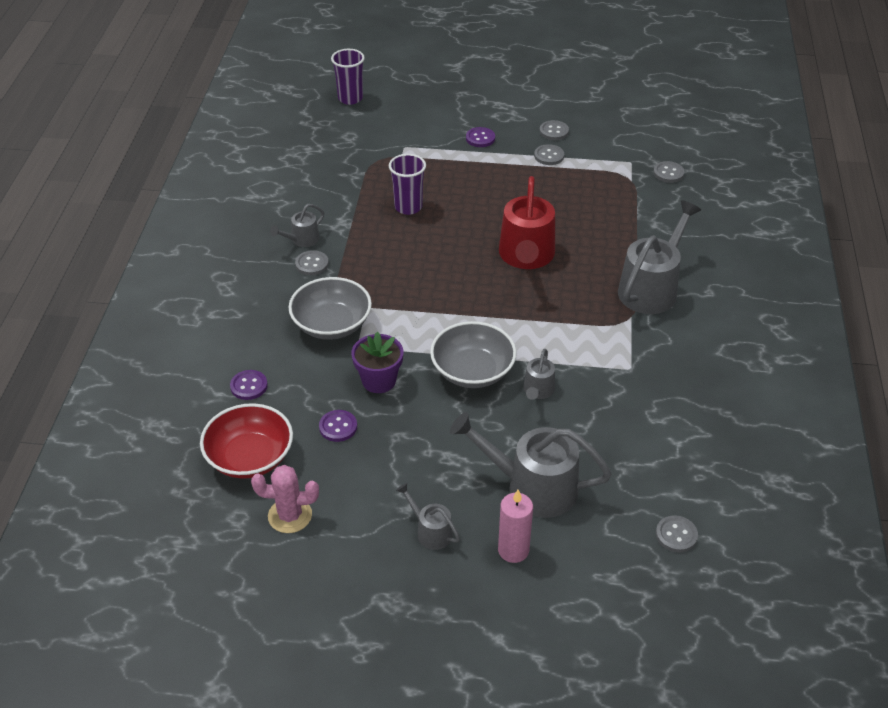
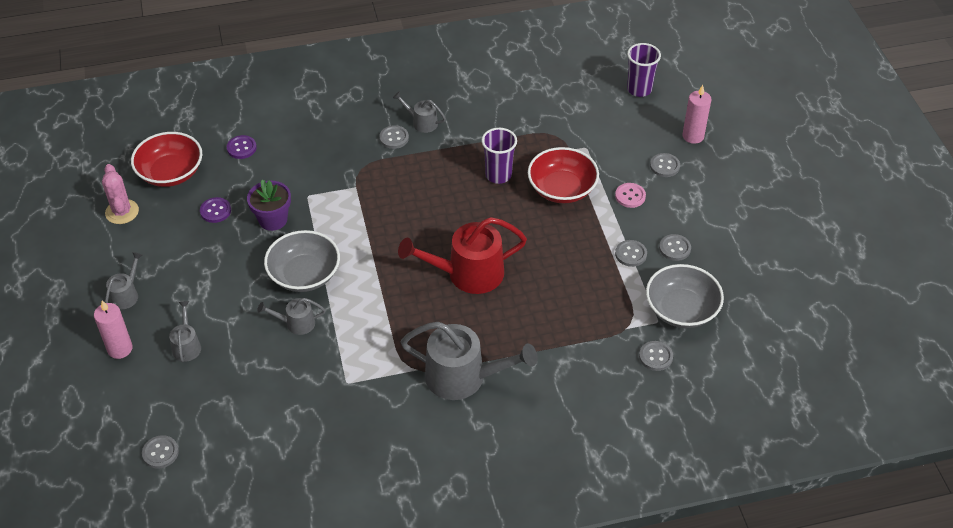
camera: 70 degrees right, 5 degrees up
(332, 324) = (326, 172): grey bowl -> grey bowl (681, 309)
(428, 86) = (693, 136): none -> pink candle
(449, 173) = (562, 189): none -> red bowl
(455, 111) = (664, 166): none -> grey button
(480, 138) = (630, 196): purple button -> pink button
(533, 487) = (187, 346): grey watering can -> grey watering can, size x0.50

